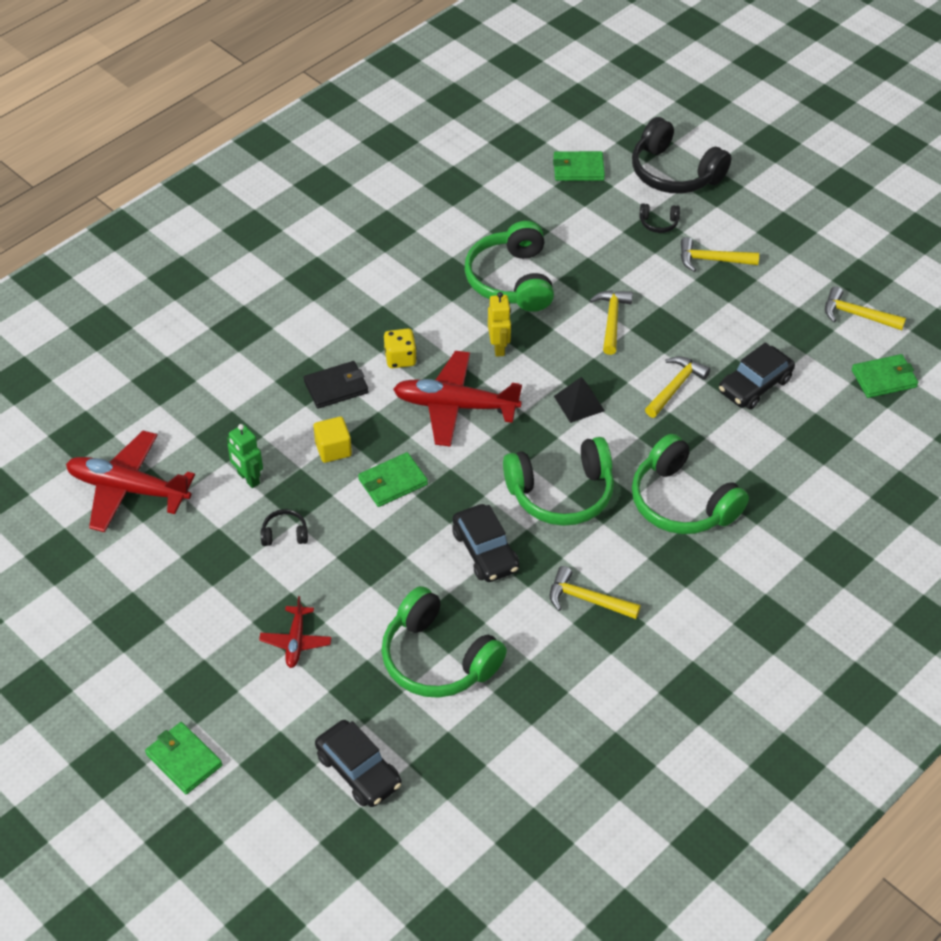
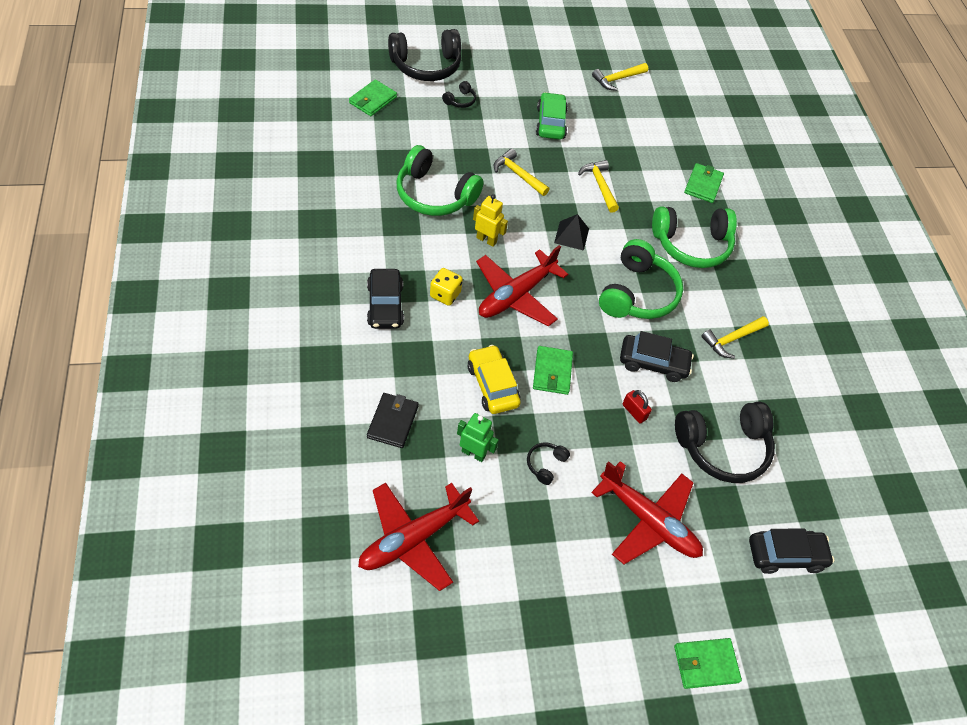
camera: 60 degrees left, 5 degrees up
(248, 478) = (473, 453): green robot -> green robot turned 150 degrees counterclockwise
(296, 641) = (648, 521): red plane -> red plane, size x1.92
(333, 449) = (492, 385): yellow cube -> yellow car
(336, 387) = (436, 346): black wallet -> black wallet (393, 421)
(409, 567) = (634, 412): none -> red padlock
(437, 659) = (723, 448): green headphones -> black headphones
(712, 260) = (515, 101): yellow hammer -> none
(716, 302) = (550, 123): none -> green car
(755, 385) = (630, 153): black car -> black car (385, 305)
(884, 378) = (673, 103): green wallet -> green wallet (703, 185)

